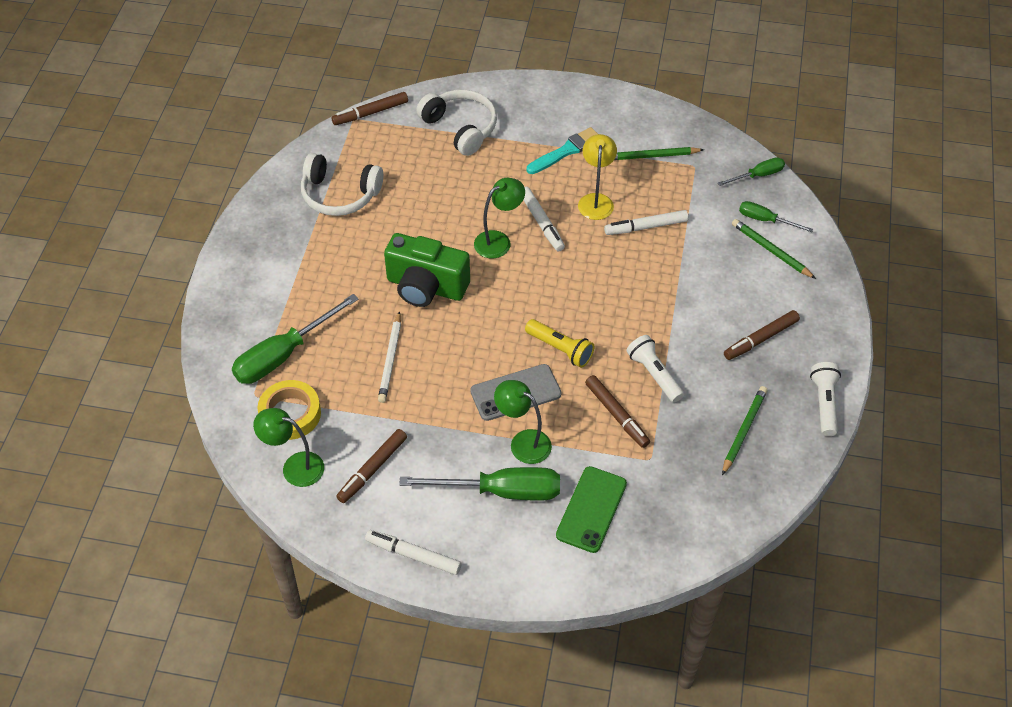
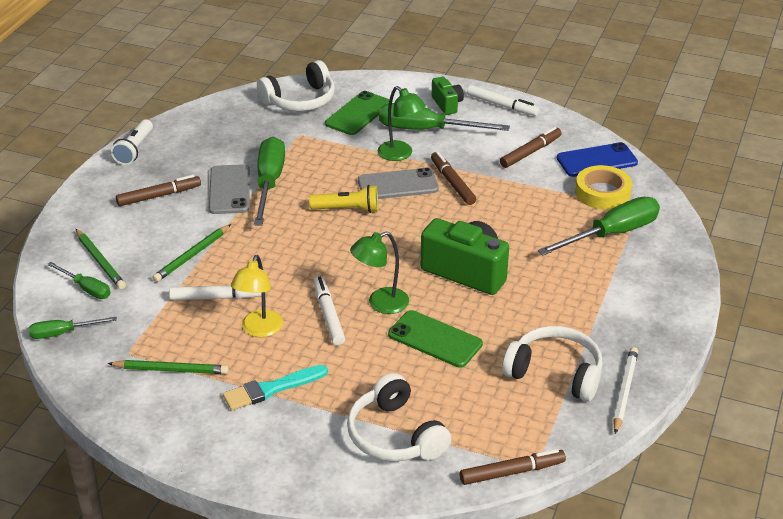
camera: 170 degrees left, 15 degrees down
(294, 467) = (596, 160): green lamp -> blue phone
(390, 360) = (508, 219): white pencil -> white pencil (624, 391)
(444, 212) = (435, 339): none -> green phone
(484, 546) = (447, 104): none -> green camera
(560, 349) = (347, 209): yellow flashlight -> yellow flashlight turned 135 degrees clockwise
(616, 415) = (314, 162): brown marker -> brown marker (452, 183)
(654, 374) = (269, 183): white flashlight -> green screwdriver
(671, 525) = (300, 100): none -> white headphones
(692, 358) = (229, 190): none -> grey phone
(743, 430) = (213, 142): green pencil -> green pencil (192, 255)

